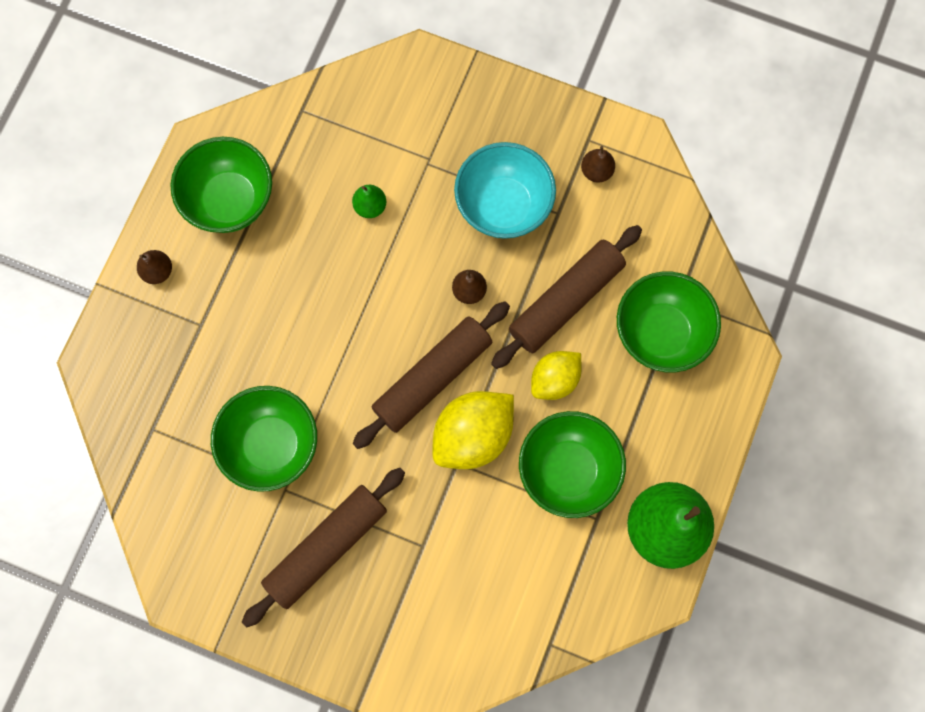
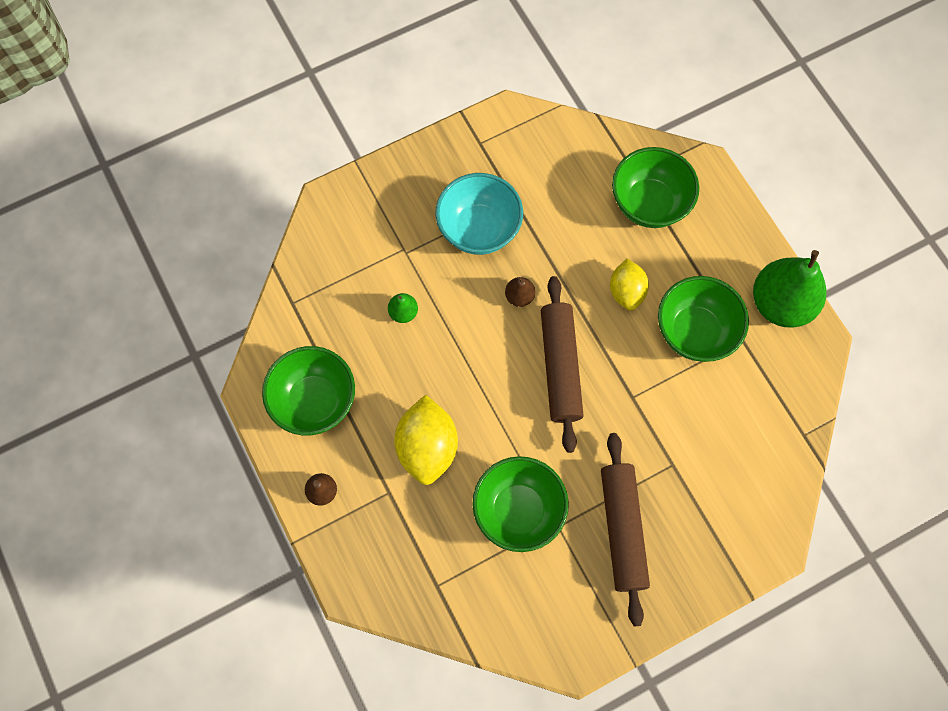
camera: 50 degrees left, 5 degrees down
(473, 435) = (622, 372): yellow lemon -> yellow lemon (427, 447)
(566, 301) = (578, 242): brown rolling pin -> none
(596, 171) = (506, 155): brown pear -> none

